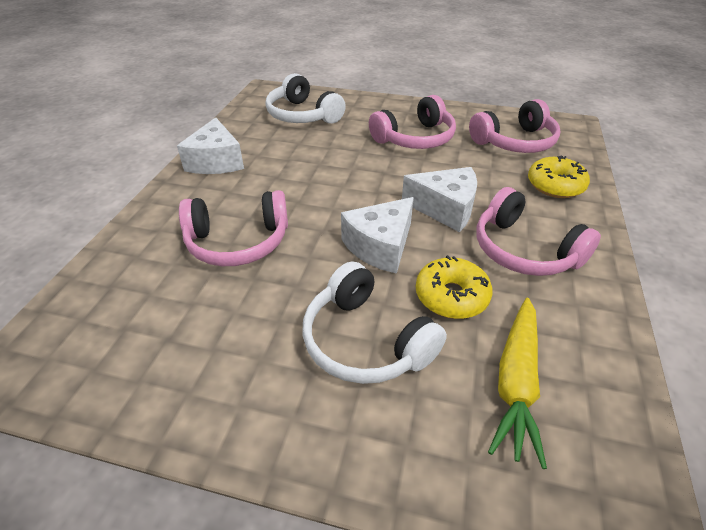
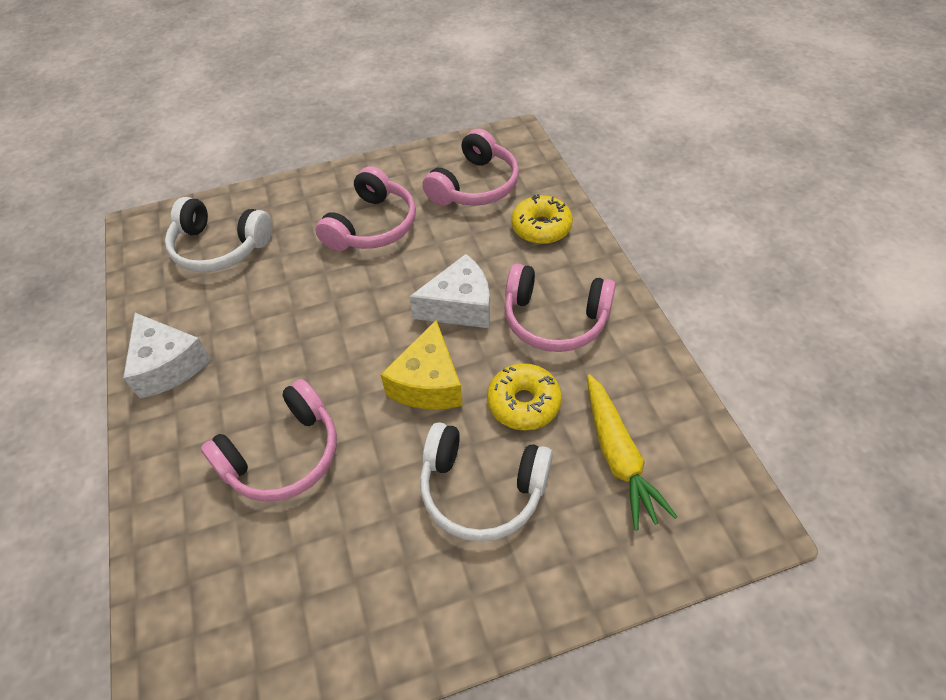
camera: 30 degrees left, 10 degrees up
(380, 246) = (428, 383): white cheese -> yellow cheese

